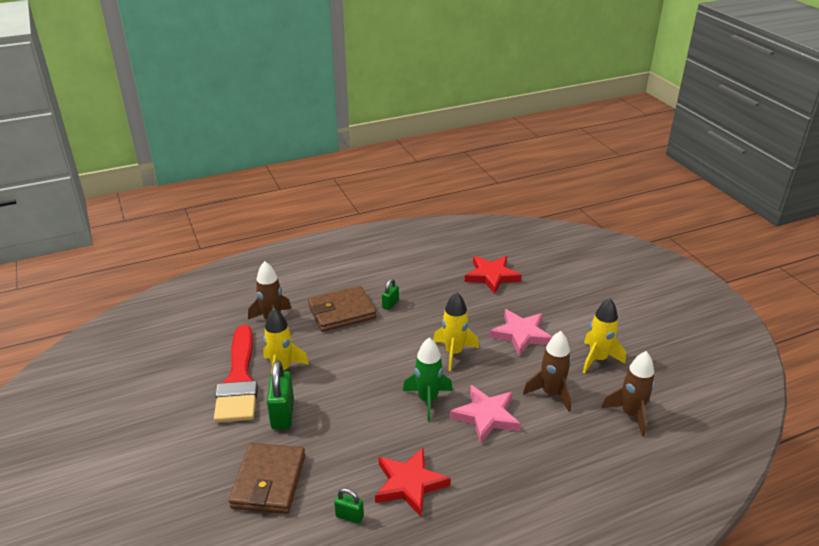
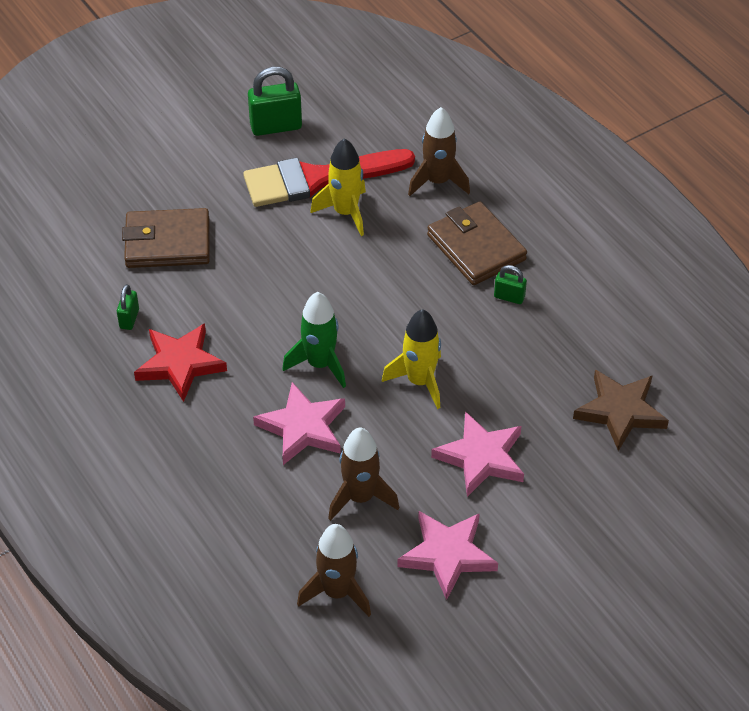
camera: 80 degrees right, 15 degrees up
(282, 414) = (269, 231): green padlock -> green padlock (276, 126)
(491, 276) = (620, 411): red star -> brown star
(597, 359) = (447, 555): yellow rocket -> pink star

